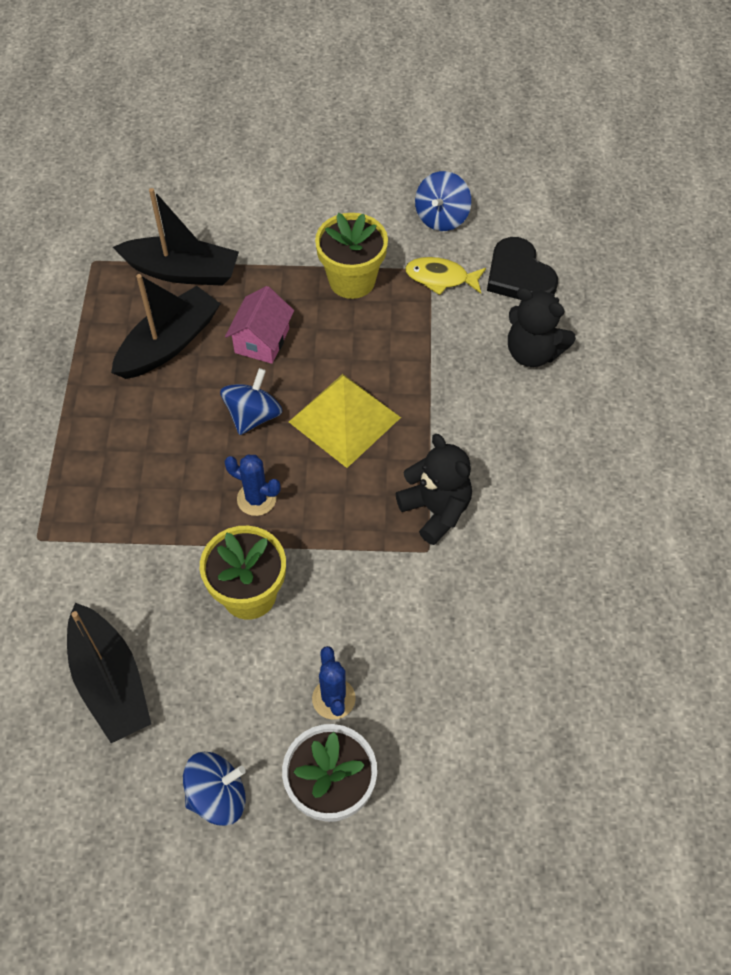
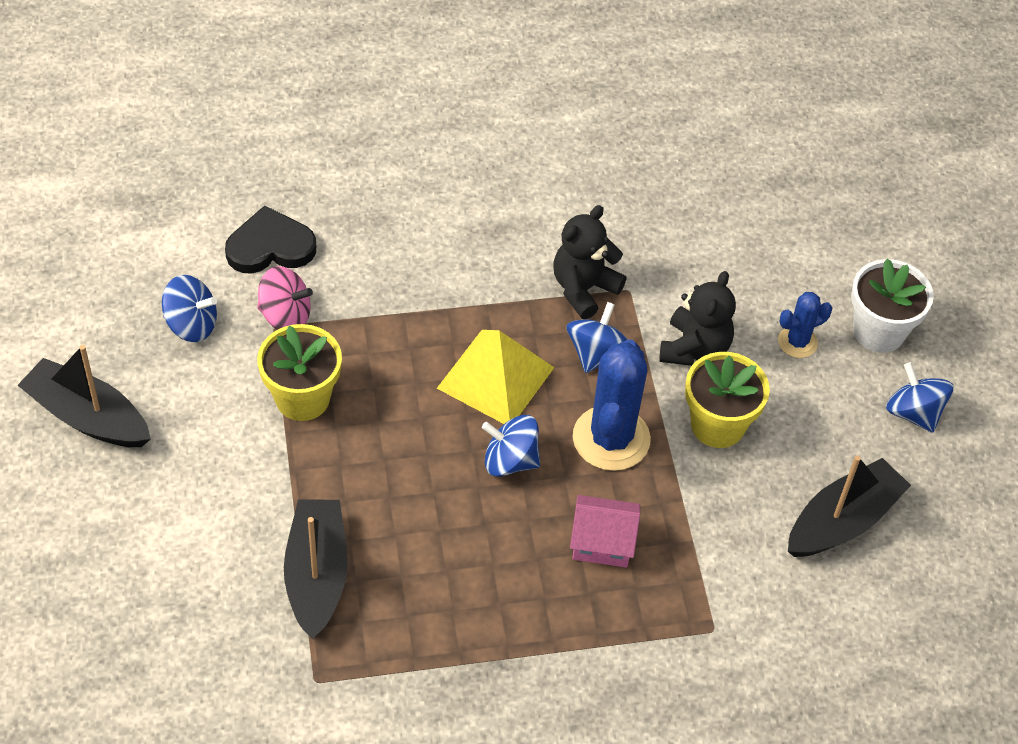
camera: 105 degrees left, 5 degrees down
(169, 343) = (429, 564): black boat -> black boat (87, 416)
(256, 499) = (611, 438): blue cactus -> blue cactus, size x1.88
(262, 341) = (406, 471): pink house -> pink house (602, 542)
(356, 506) = (596, 353): none -> blue spinning top
(440, 278) = (285, 316): yellow fish -> pink spinning top
(519, 275) = (270, 246): black heart -> black heart turned 150 degrees counterclockwise
(533, 352) = (374, 228): black teddy bear -> black teddy bear (694, 348)

